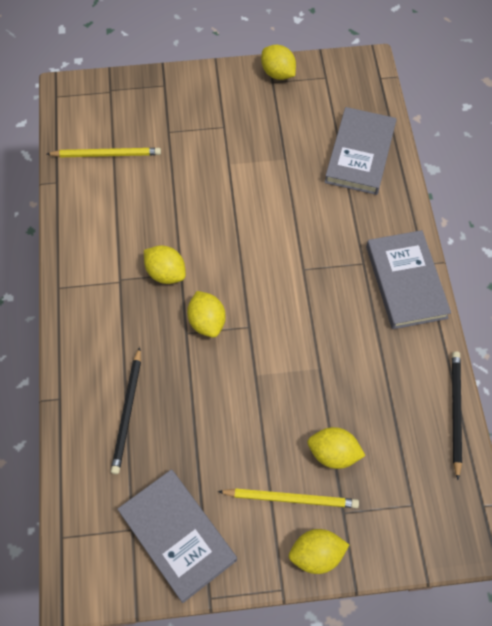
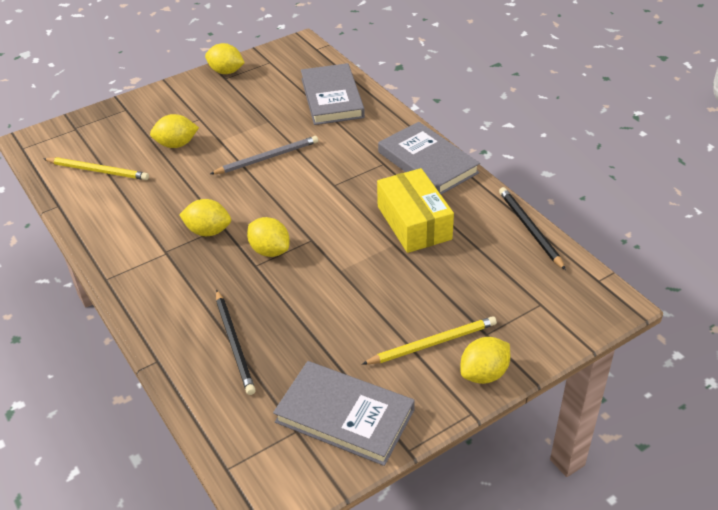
camera: 25 degrees left, 20 degrees down
(106, 154) = (98, 171): yellow pencil -> yellow pencil turned 45 degrees clockwise
(260, 206) = (267, 158): none -> grey pencil
(333, 453) = (448, 296): yellow lemon -> yellow lemon (176, 144)
(351, 351) = (414, 223): none -> yellow box

